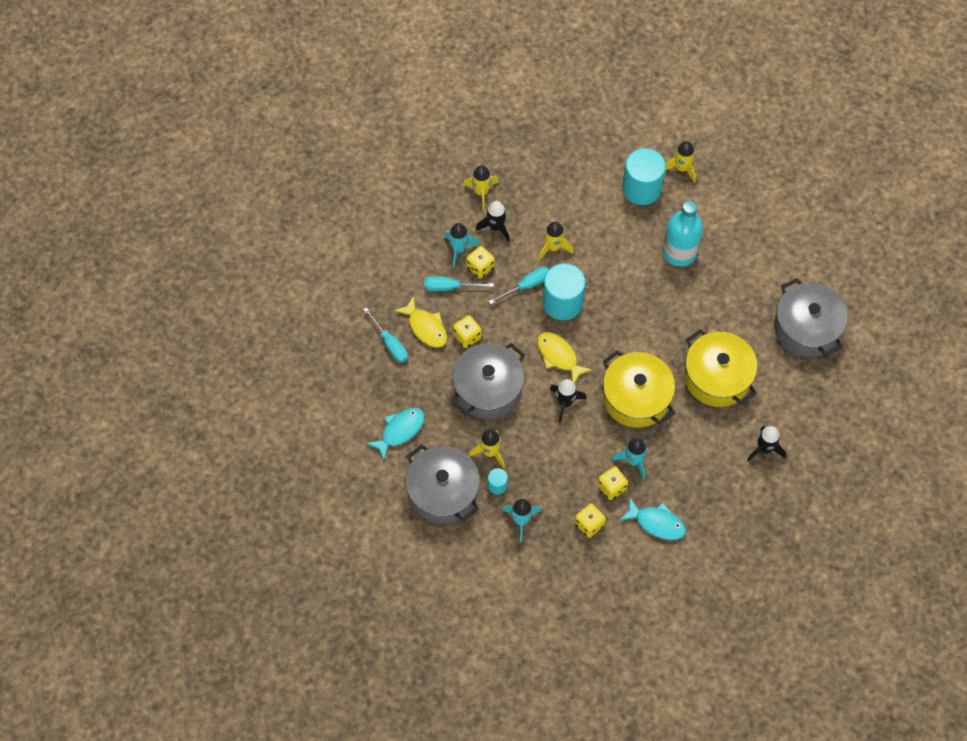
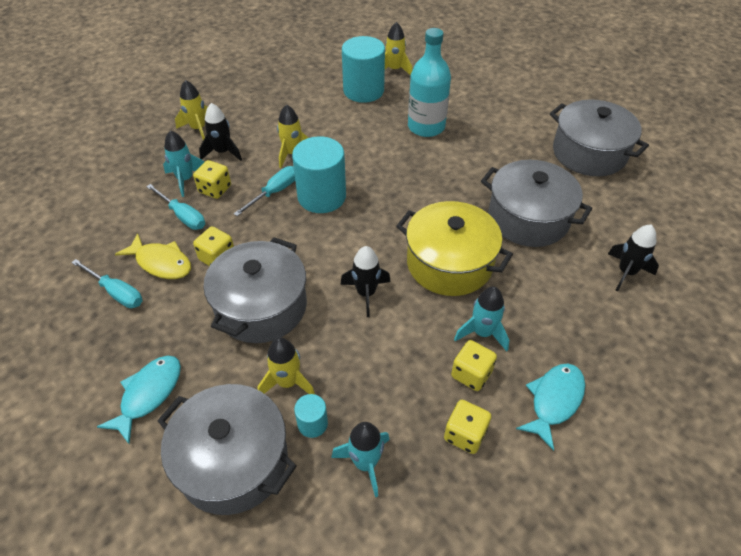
camera: 20 degrees left, 15 degrees down
(449, 287) = (183, 216): turquoise screwdriver -> turquoise screwdriver turned 120 degrees counterclockwise
(559, 356) = (338, 248): yellow fish -> none
(656, 523) = (554, 401): turquoise fish -> turquoise fish turned 60 degrees counterclockwise
(717, 377) = (528, 218): yellow pot -> grey pot

